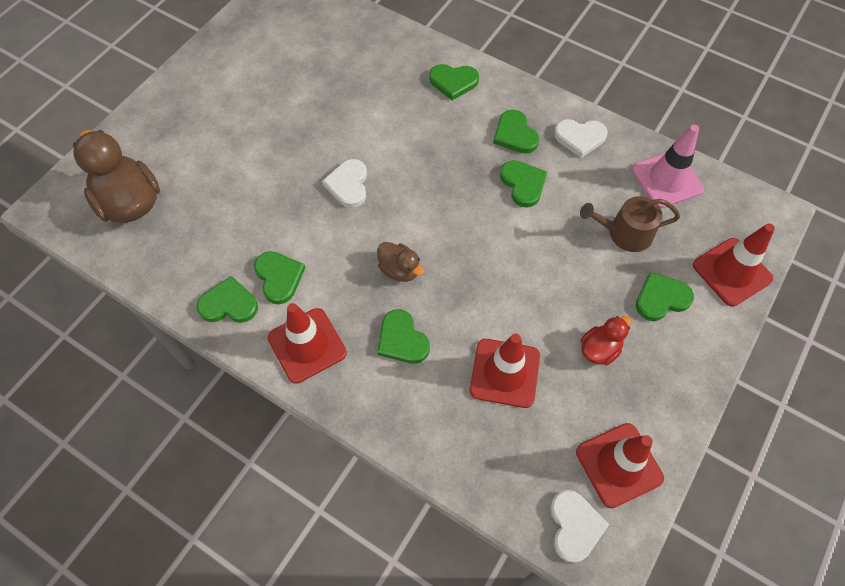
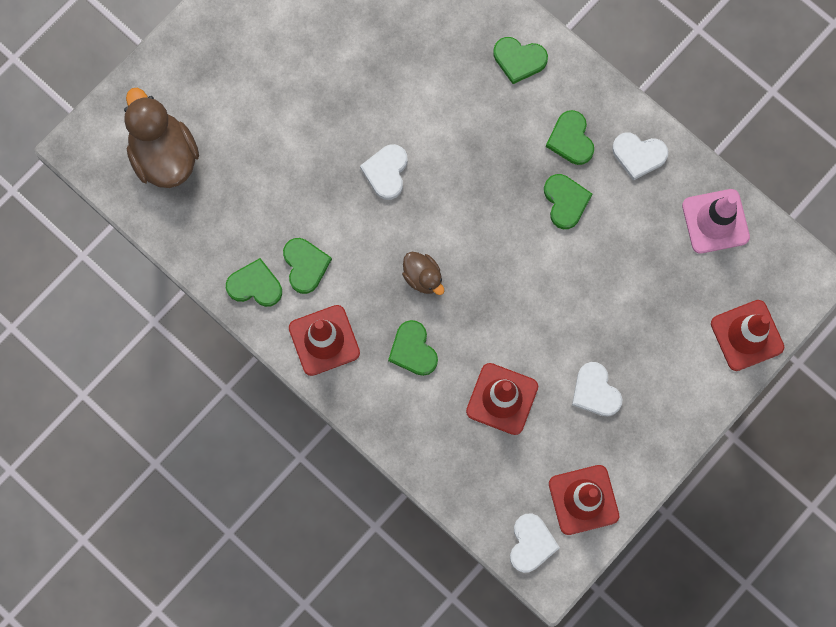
camera: 10 degrees right, 15 degrees up
(599, 349) = (595, 391): red duck -> white heart
(625, 233) = (654, 275): brown watering can -> none
(661, 298) = (669, 351): green heart -> none

